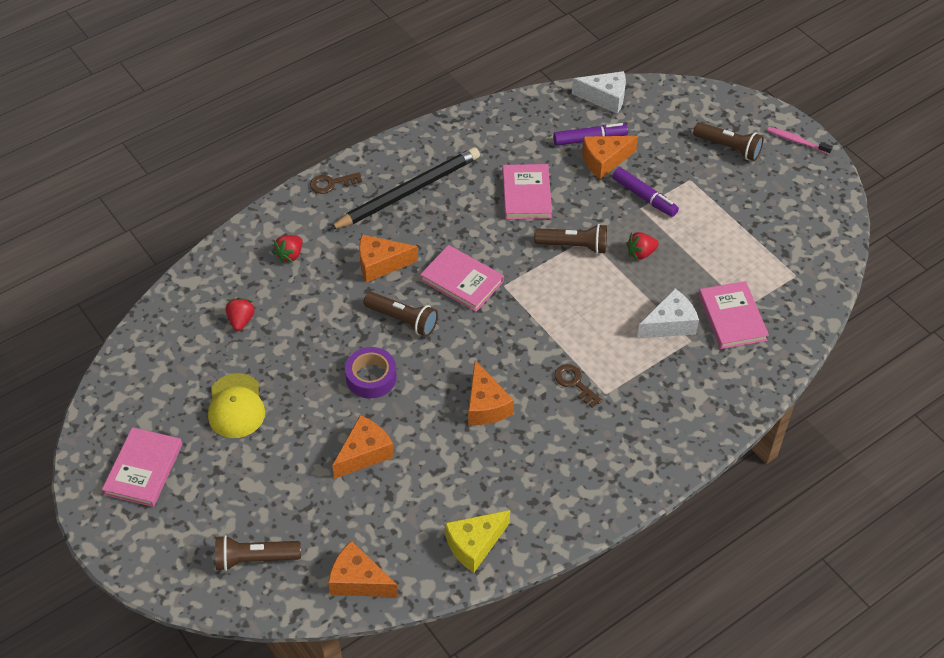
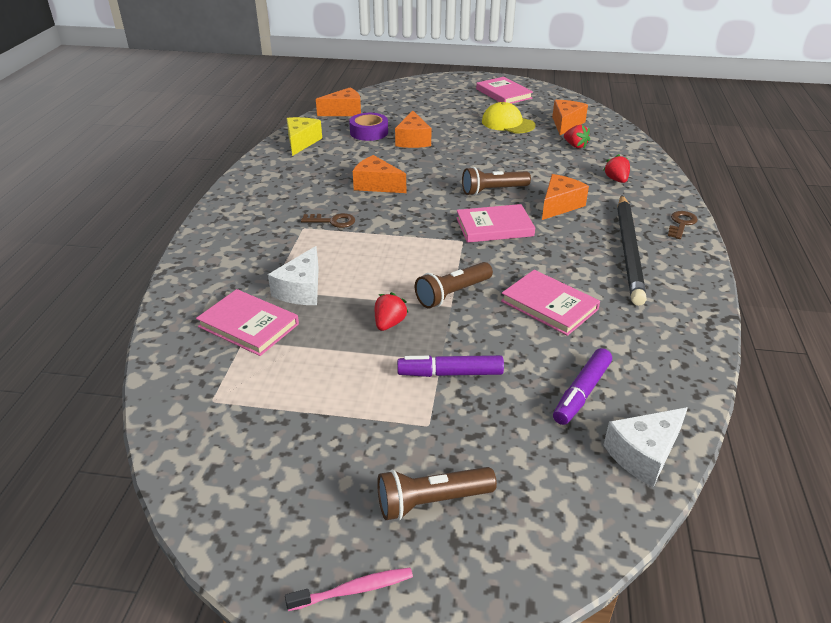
camera: 135 degrees right, 15 degrees down
(255, 559) = (403, 97): brown flashlight -> none
(371, 377) = (463, 162): purple tape -> purple tape (369, 132)
(604, 161) = (535, 381): orange cheese -> orange cheese (566, 124)

